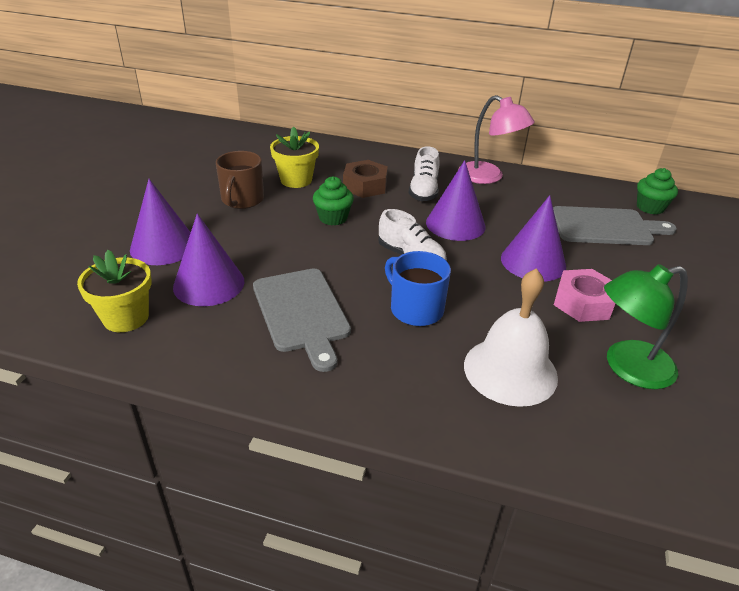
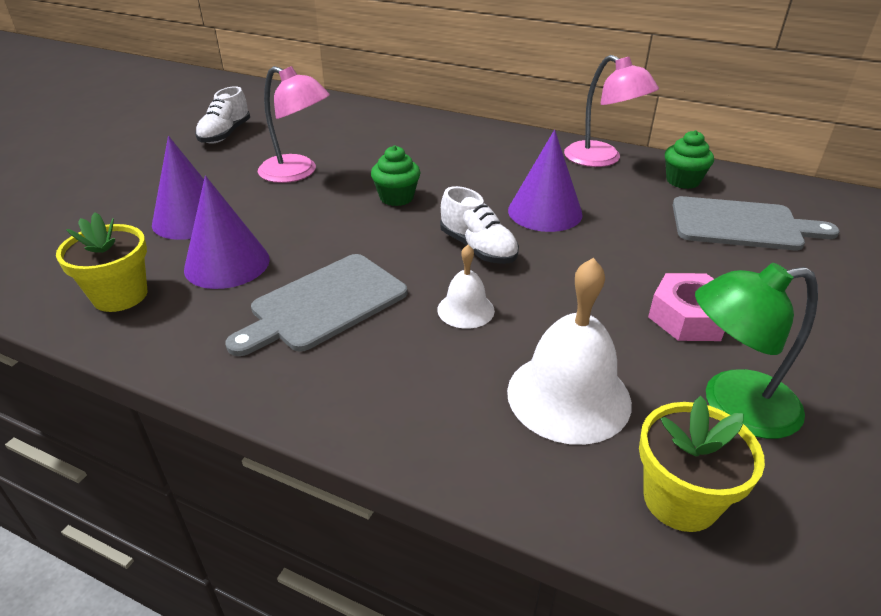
camera: 10 degrees right, 0 degrees up
(242, 200) = (297, 173): brown mug -> pink lamp
(296, 180) = (366, 154): yellow flower pot -> yellow flower pot (680, 500)
(301, 312) = (324, 304): grey cutting board -> grey cutting board turned 60 degrees clockwise
(365, 186) = (446, 163): brown nut -> none
(415, 309) = (465, 310): blue mug -> white bell
(423, 190) = (516, 171): white shoe -> white shoe (225, 134)
(533, 262) = (634, 262): purple cone -> none
(650, 207) = (808, 204): green cupcake -> green cupcake (682, 181)

